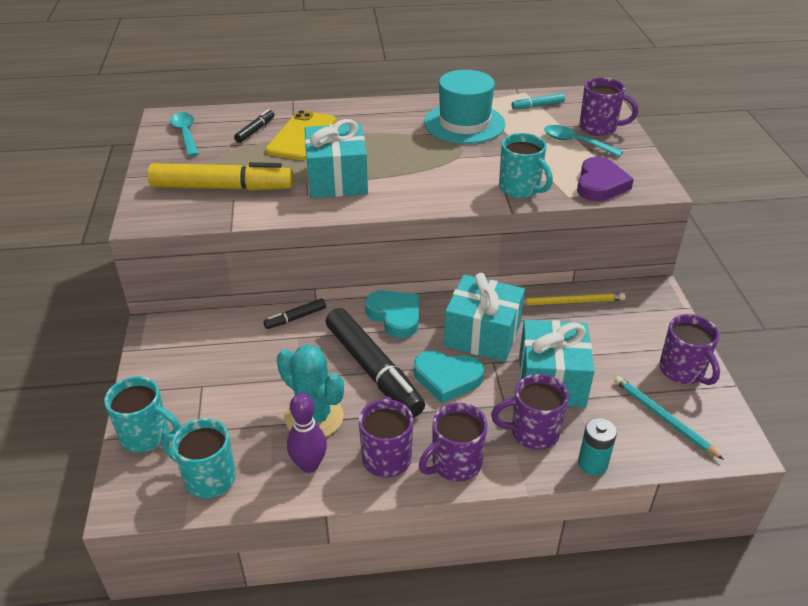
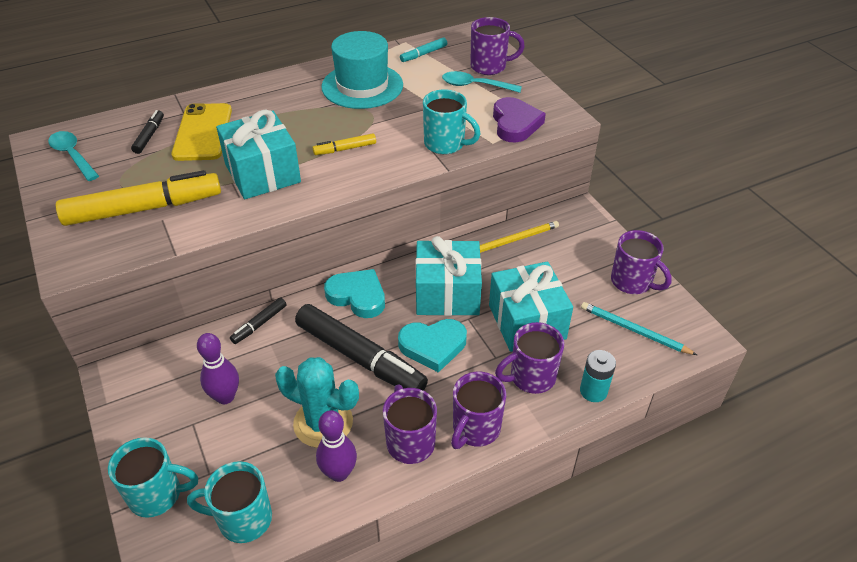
camera: 20 degrees left, 5 degrees up
(239, 371) = (225, 397): none -> purple bowling pin
(421, 174) = (345, 149): none -> yellow marker

